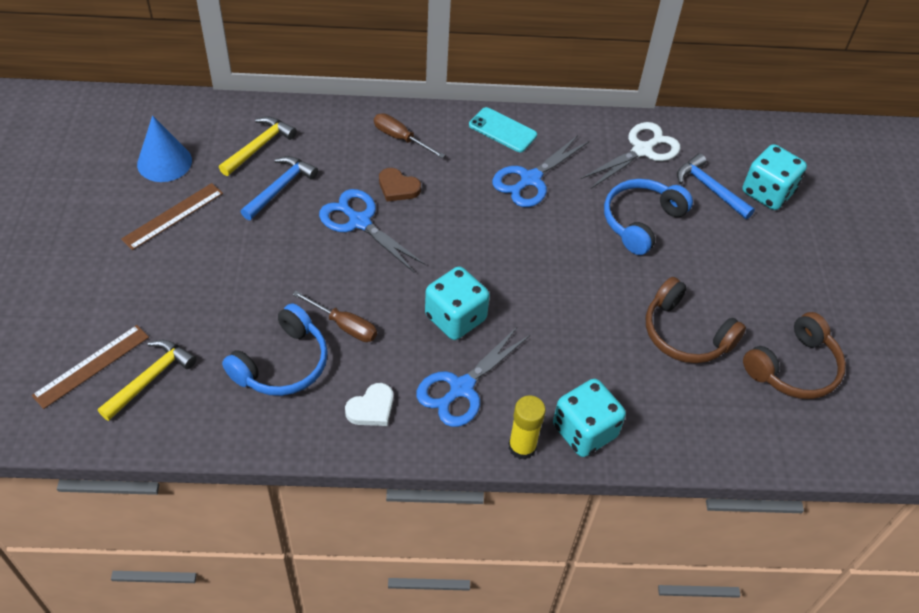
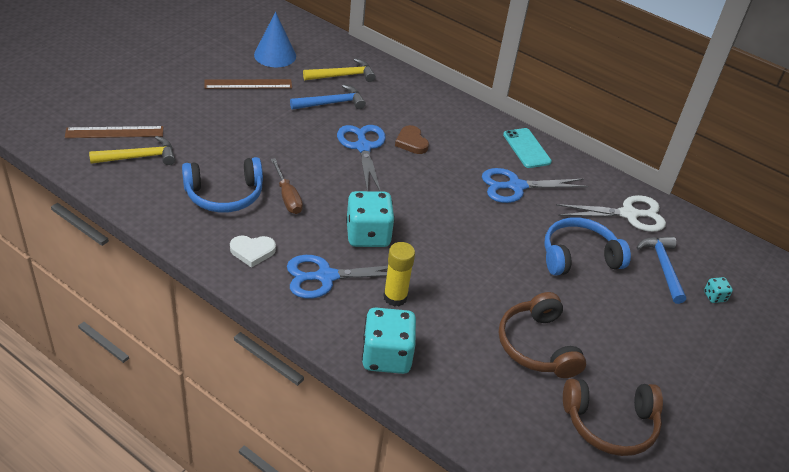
camera: 35 degrees right, 10 degrees down
(400, 138) = (444, 117): brown screwdriver -> none
(522, 447) = (329, 337): yellow glue stick -> yellow glue stick (395, 297)
(767, 193) = (714, 296): turquoise dice -> turquoise dice, size x0.45

